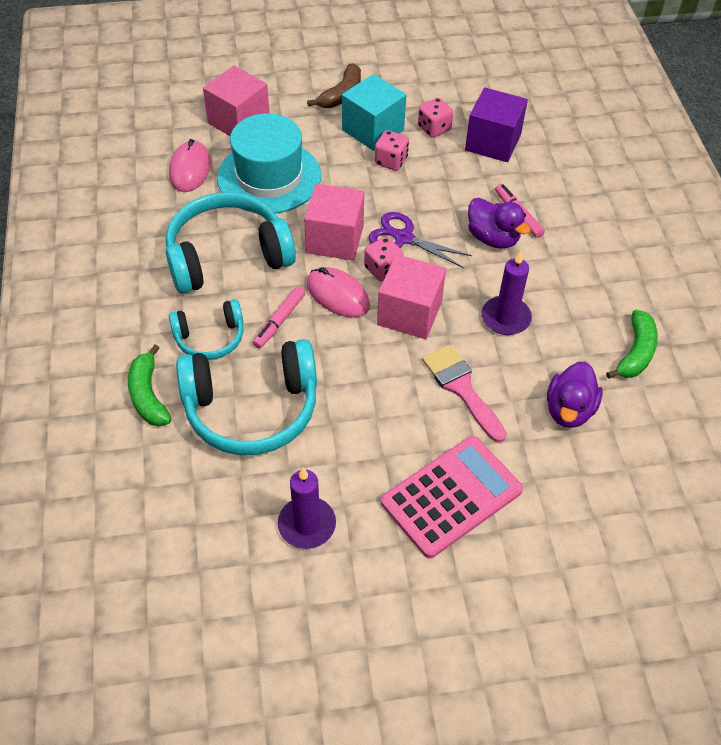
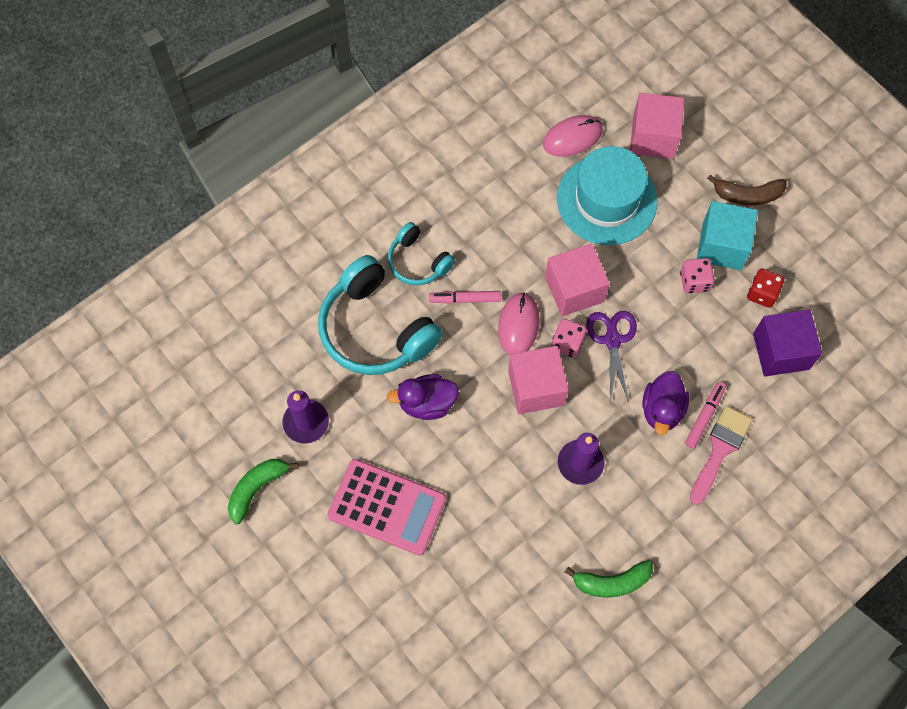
camera: 60 degrees right, 15 degrees up
(148, 395) = (343, 254): green banana -> green banana (257, 488)
(227, 256) = (502, 223): turquoise headphones -> none
(434, 128) = (762, 293): pink dice -> red dice
(461, 388) = (487, 464): pink brush -> pink brush (720, 449)
(569, 410) = (519, 555): purple duck -> purple duck (427, 403)

